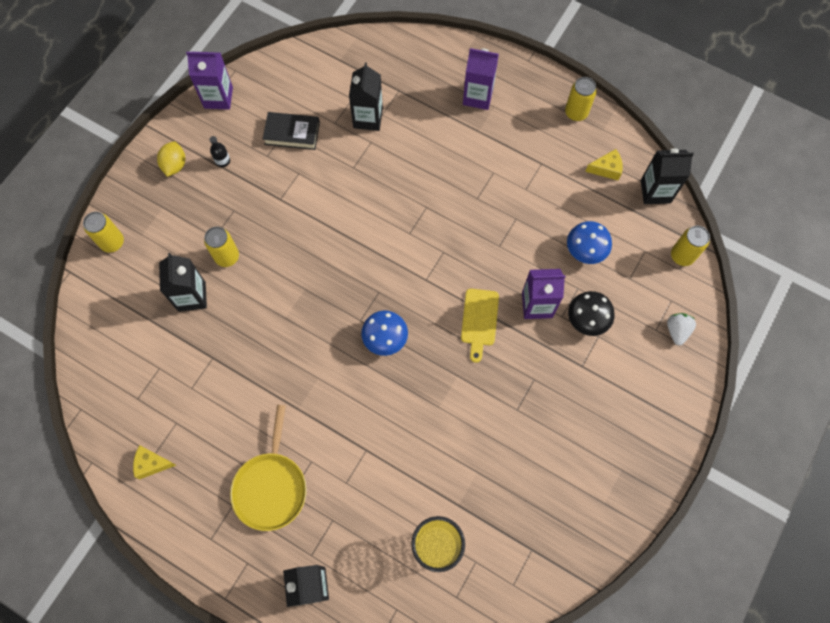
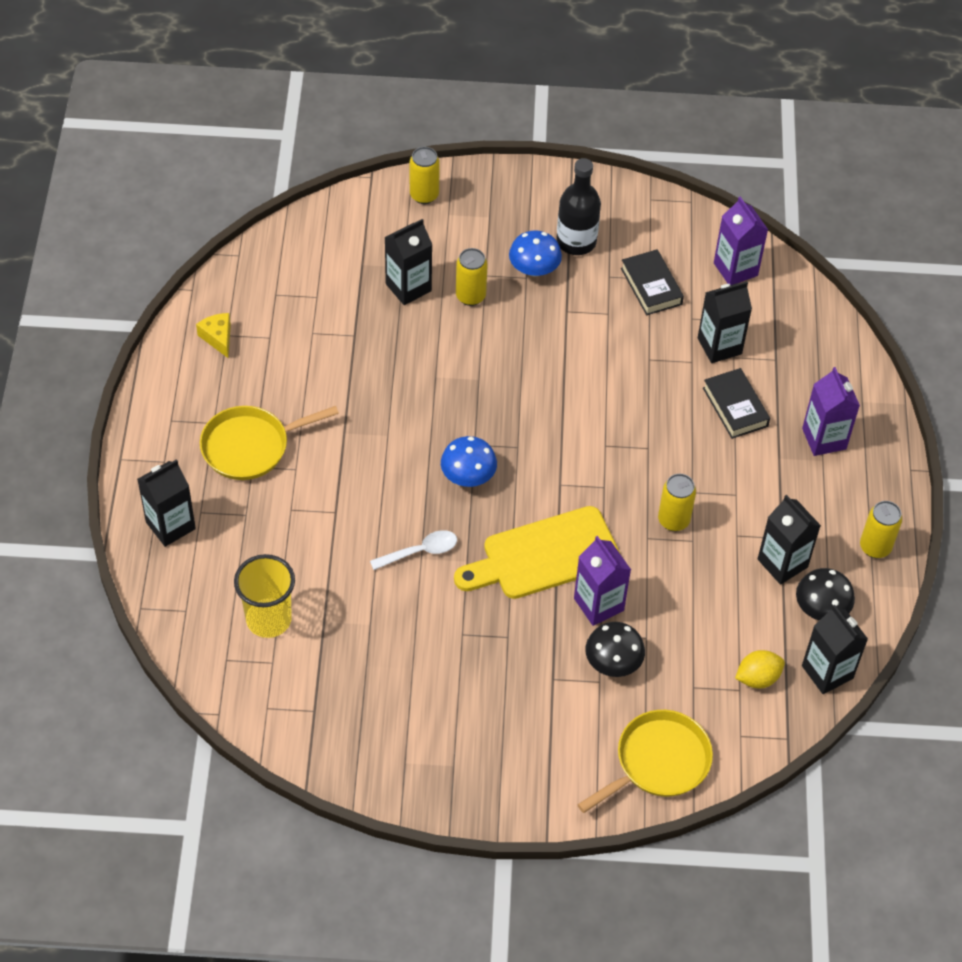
camera: 60 degrees right, 15 degrees down
(175, 165) = (543, 204): yellow lemon -> yellow lemon (757, 678)
(218, 97) = (647, 203): purple carton -> purple carton (735, 269)
(222, 161) = (576, 241): black bottle -> black bottle, size x2.17
(423, 135) = (735, 407): none -> black book
(432, 405) = (420, 551): none -> white spoon
(479, 320) = (544, 555): yellow cutting board -> yellow cutting board, size x1.74
(561, 173) = (782, 563): none -> black carton
(585, 250) = (699, 627): blue mushroom -> blue mushroom (534, 269)
(606, 169) = (821, 608): yellow cheese -> black mushroom
(677, 331) = (658, 762): white strawberry -> yellow pan
(682, 256) = (759, 732): yellow can -> yellow can (673, 520)

